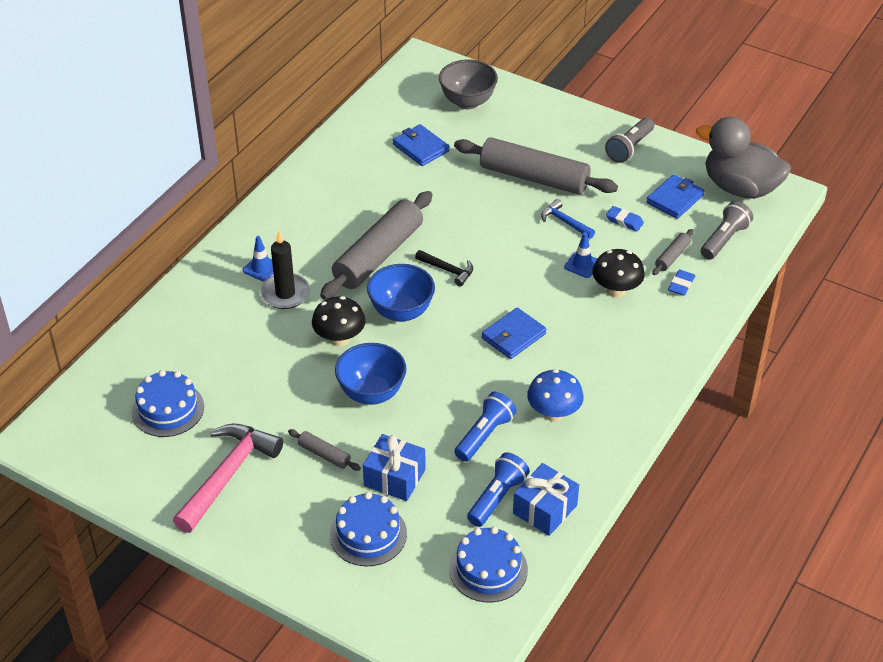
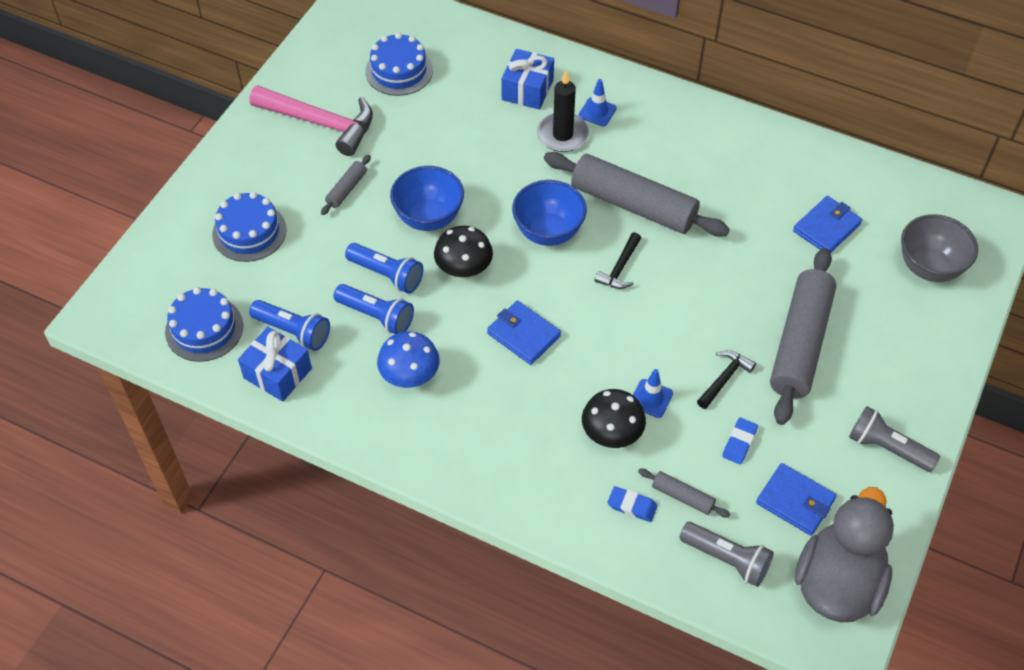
camera: 85 degrees right, 10 degrees up
(339, 339) = (502, 185): black mushroom -> black mushroom (464, 270)
(394, 477) = (318, 246): blue gift -> blue gift (527, 90)
(436, 426) = (386, 275): none -> blue flashlight
(565, 222) = (724, 378): blue hammer -> black hammer

